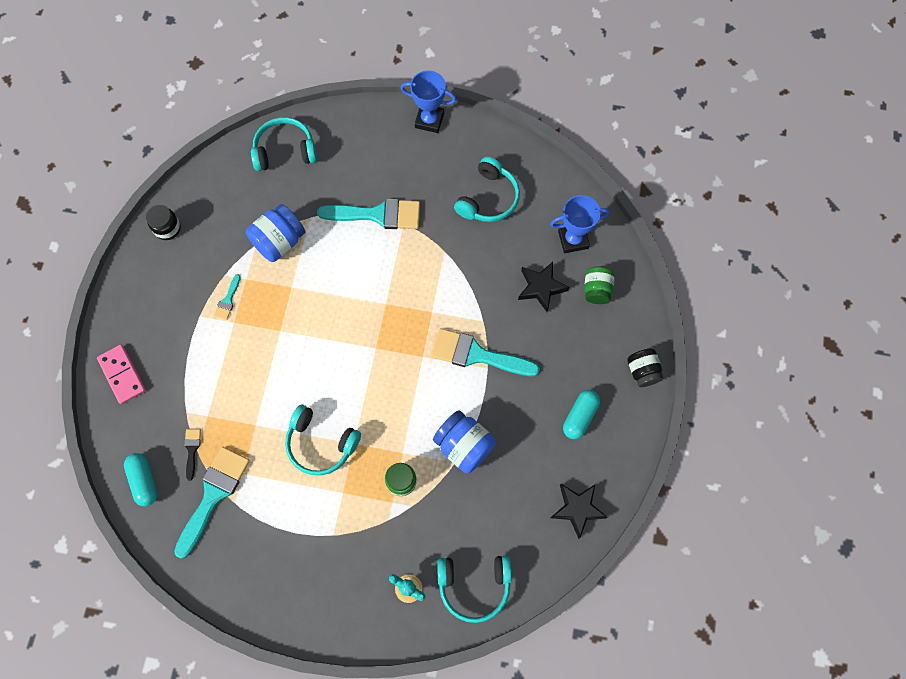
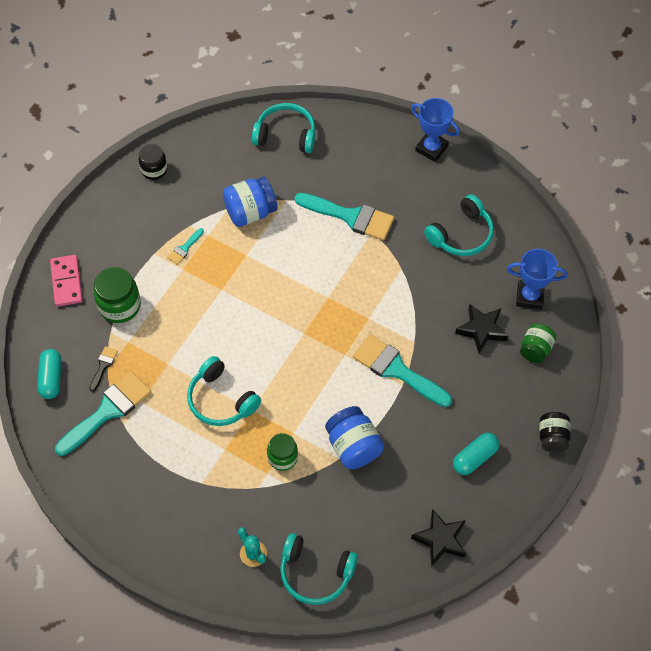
camera: 20 degrees right, 10 degrees down
(185, 382) = (120, 306): none -> green jar

